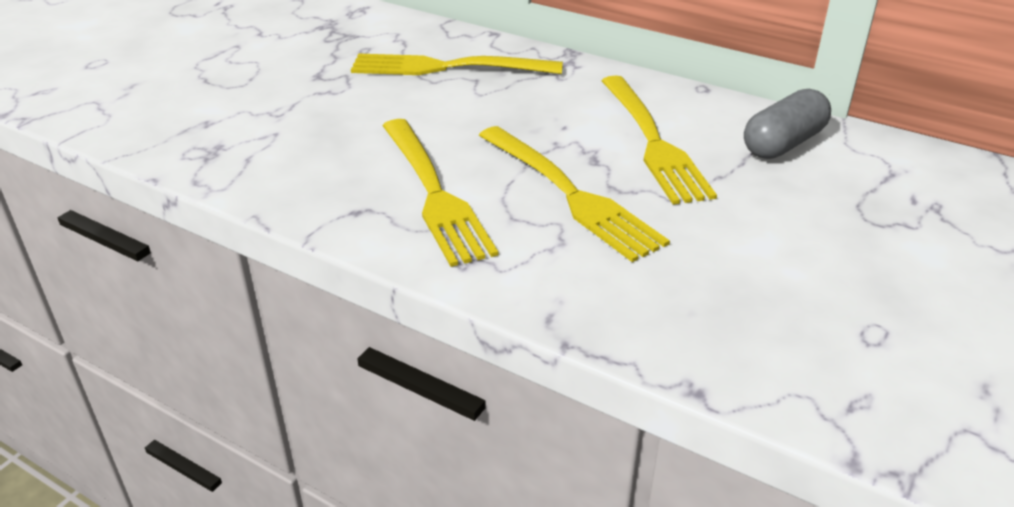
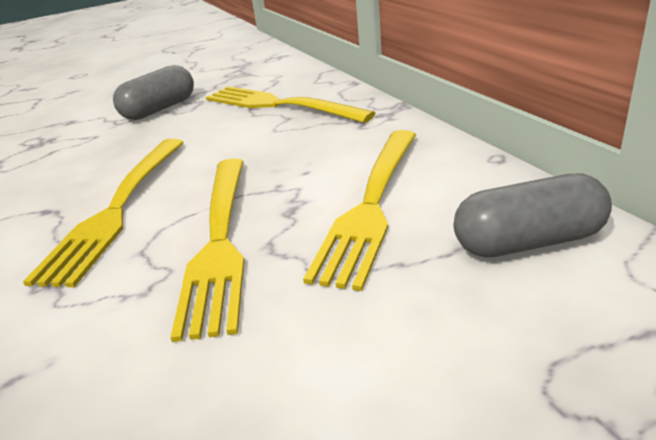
camera: 35 degrees right, 5 degrees down
(308, 91) = (159, 109): none -> grey capsule

